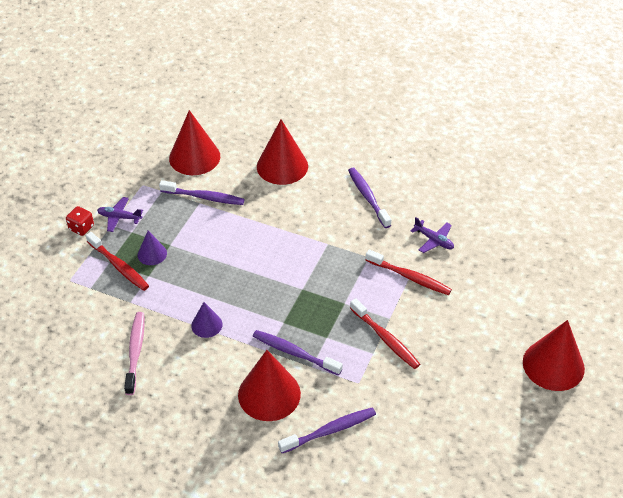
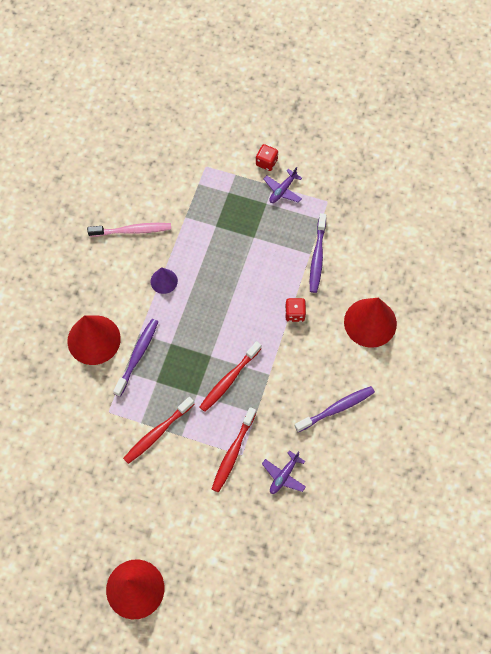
camera: 85 degrees right, 20 degrees up
(118, 266) = (224, 200): red toothbrush -> red toothbrush (229, 379)
(119, 217) = (282, 190): purple plane -> purple plane turned 150 degrees counterclockwise
(152, 254) = (241, 224): purple cone -> none
(194, 157) = (371, 240): red cone -> none
(264, 219) = (295, 313): none -> red dice
(329, 431) = (58, 391): purple toothbrush -> none

